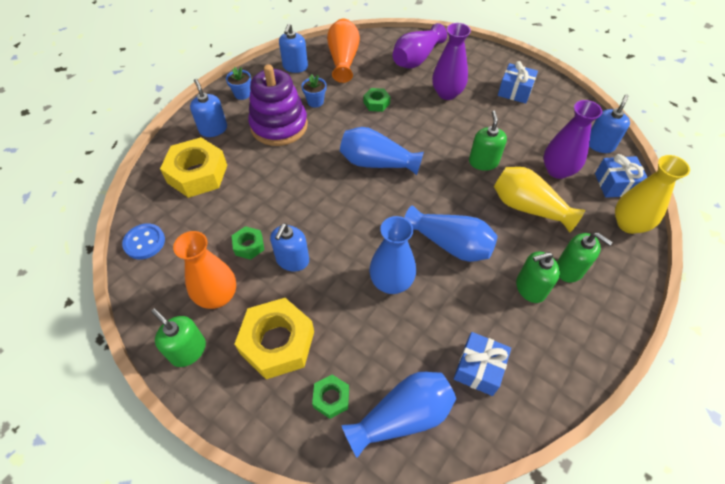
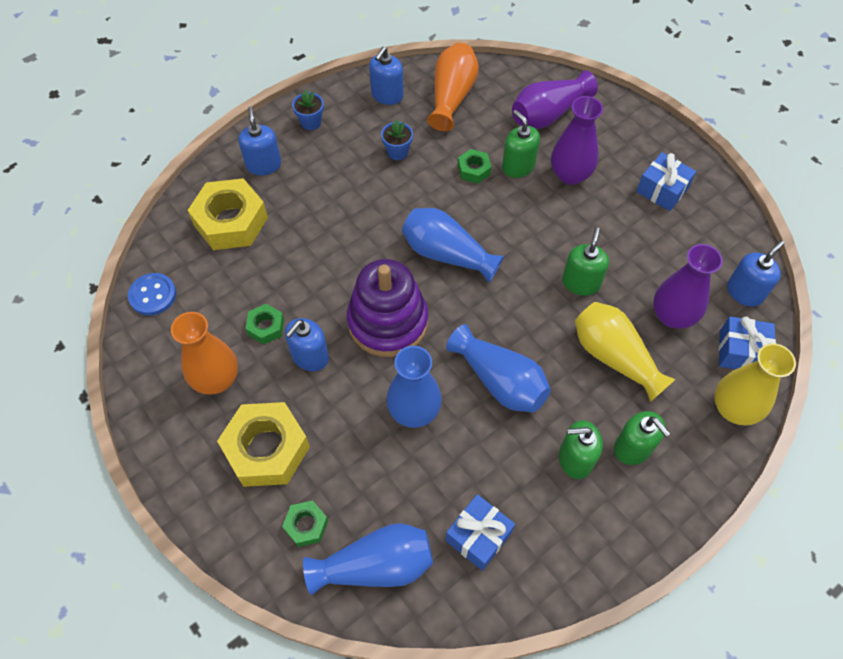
camera: 15 degrees right, 5 degrees up
(188, 350) = (170, 433): green soap dispenser -> green soap dispenser (518, 166)
(279, 126) = (343, 177): purple stacking toy -> purple stacking toy (388, 322)

